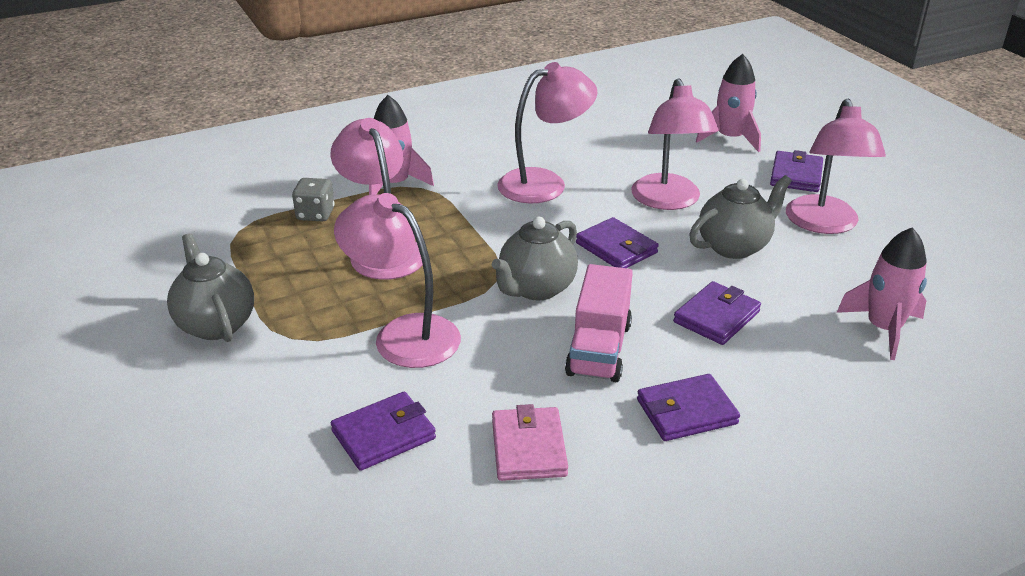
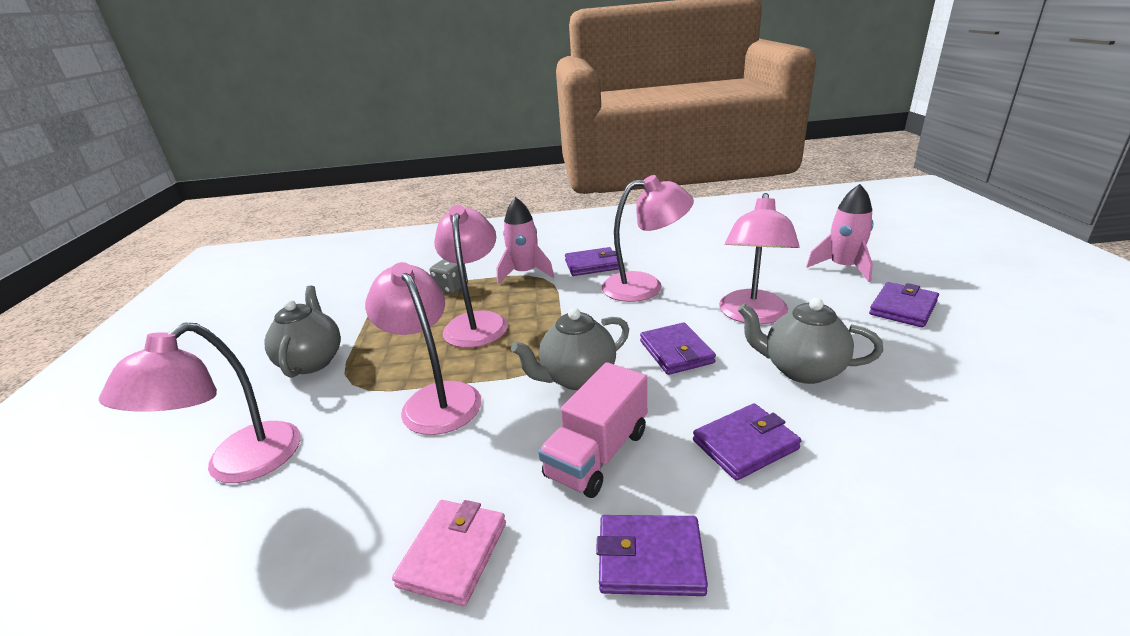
camera: 25 degrees right, 5 degrees down
(383, 435) = (340, 497): purple wallet -> purple wallet (592, 265)
(734, 246) = (801, 370): grey teapot -> grey teapot turned 150 degrees counterclockwise
(824, 224) = (919, 362): pink lamp -> pink lamp (238, 465)
(883, 329) = (963, 508): pink rocket -> none

